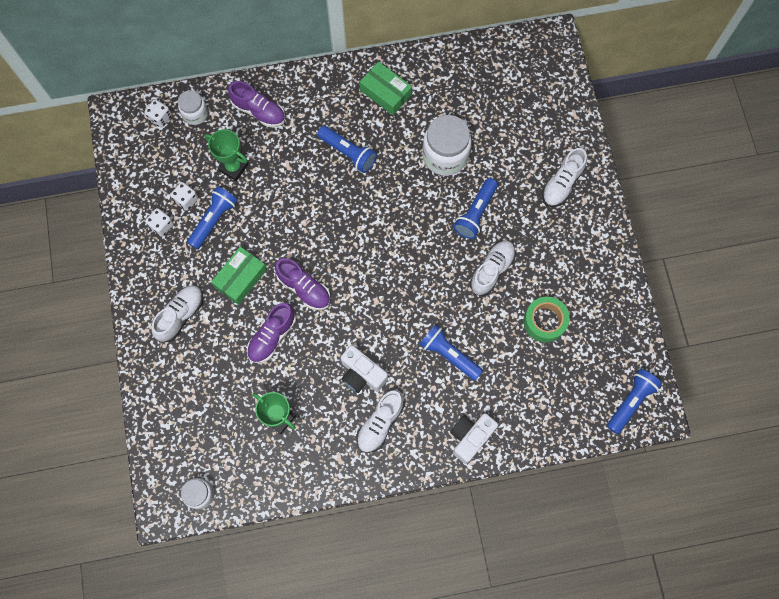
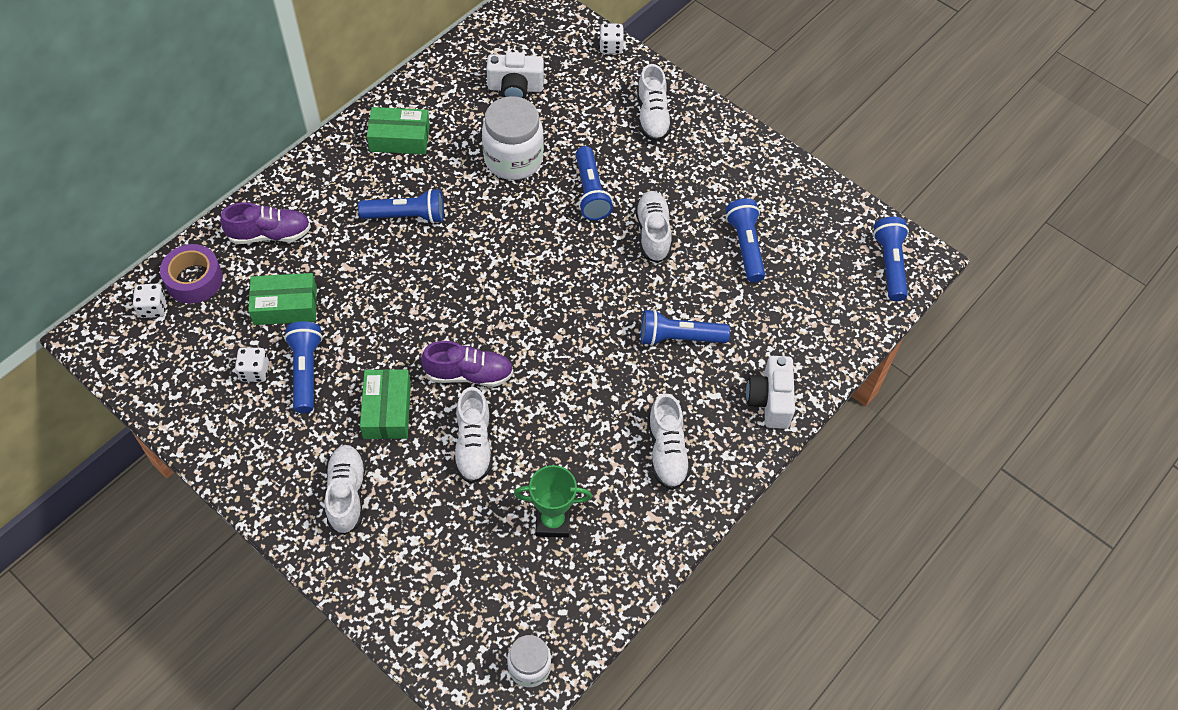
camera: 40 degrees left, 15 degrees down
(162, 226) = (246, 416): white dice -> white dice (611, 47)
(195, 114) = (194, 280): white jar -> purple tape
(233, 167) = (285, 306): green trophy -> green box
(272, 336) = (474, 445): purple shoe -> white shoe
(361, 374) = (605, 417): white camera -> white camera (515, 88)
(544, 321) = (745, 246): green tape -> blue flashlight

